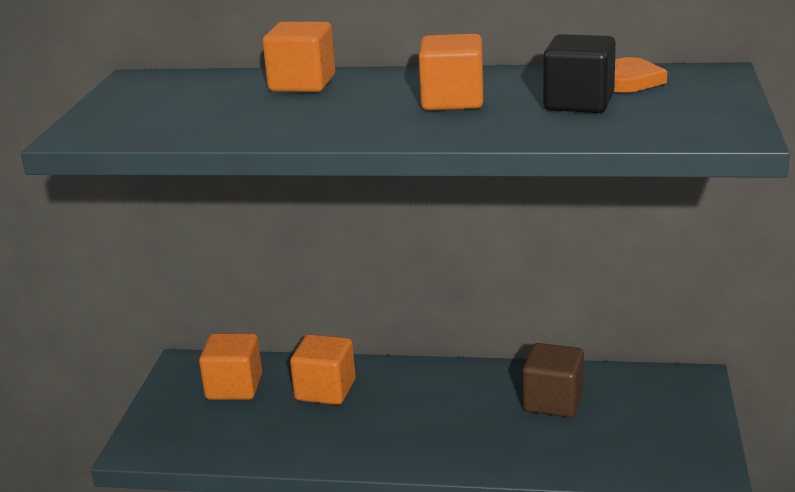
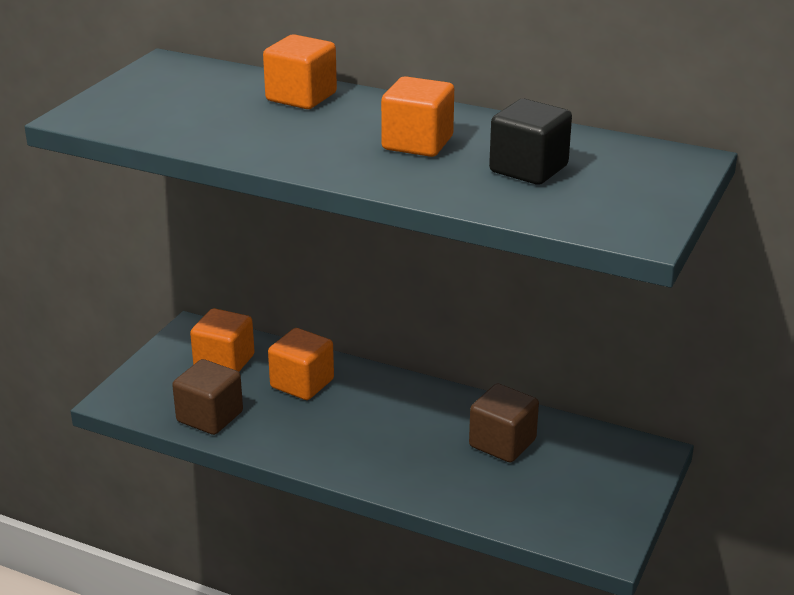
camera: 15 degrees right, 5 degrees up
(247, 442) = (210, 417): none -> brown cube
(632, 81) = (600, 153): orange heart -> none

